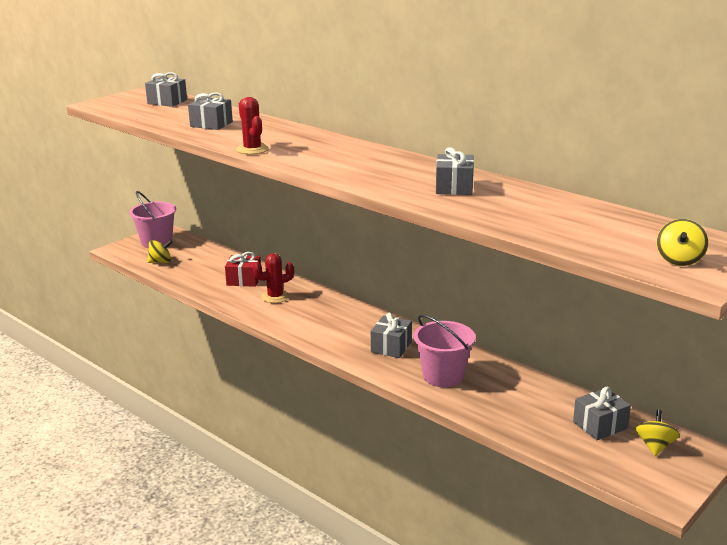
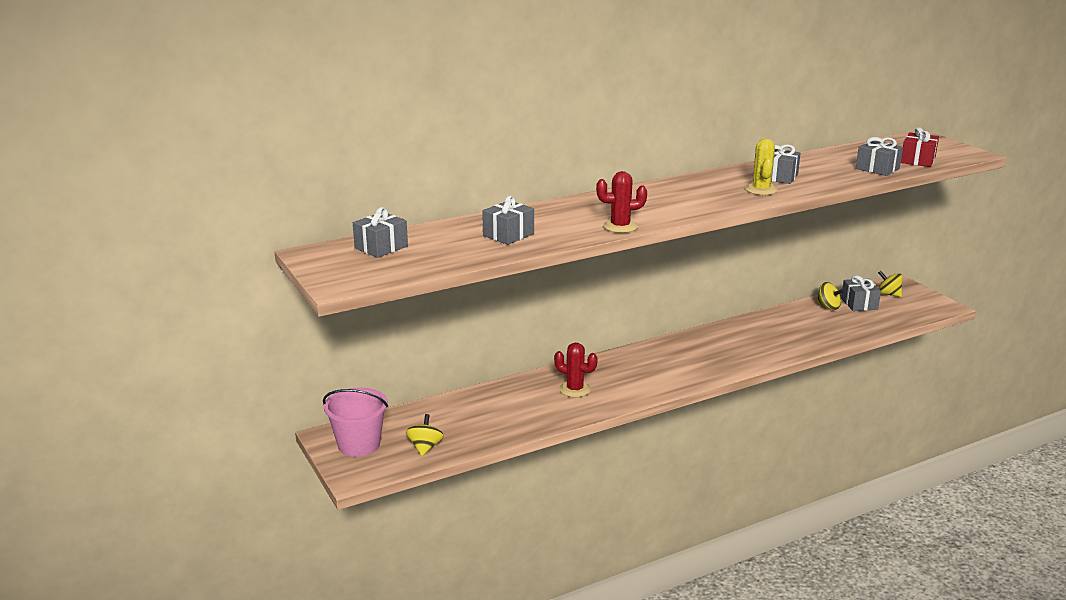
camera: 70 degrees left, 0 degrees up
(244, 280) = (520, 401): red gift -> red gift (917, 160)
(275, 297) = (575, 389): red cactus -> red cactus turned 60 degrees counterclockwise
(391, 347) = (711, 352): grey gift -> grey gift (877, 169)
(402, 184) = (761, 190): none -> yellow cactus
(443, 376) = (771, 341): pink bucket -> none
(679, 260) = (939, 151): yellow spinning top -> yellow spinning top (828, 307)

